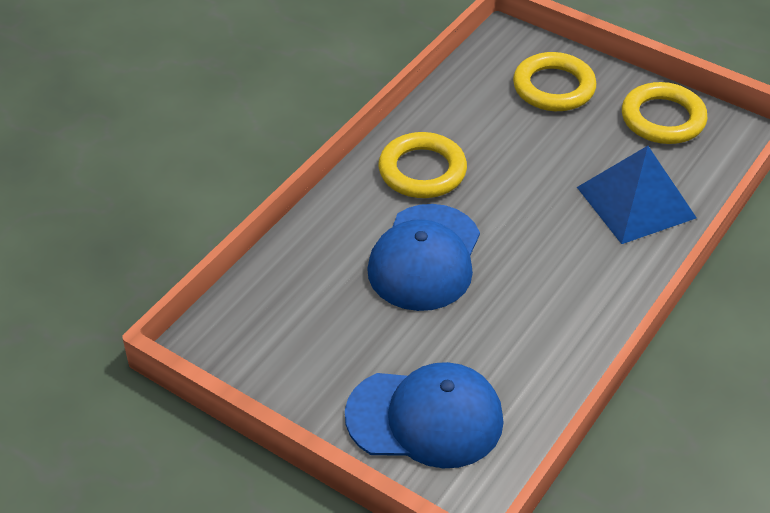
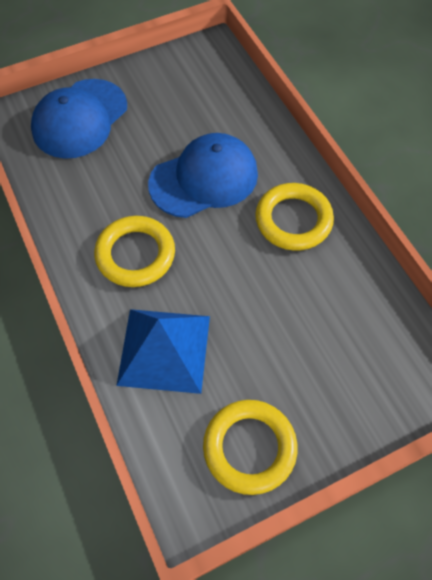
camera: 120 degrees right, 15 degrees up
(425, 258) = (204, 179): blue cap -> blue cap turned 105 degrees clockwise
(553, 87) = (345, 377): yellow ring -> yellow ring (135, 254)

